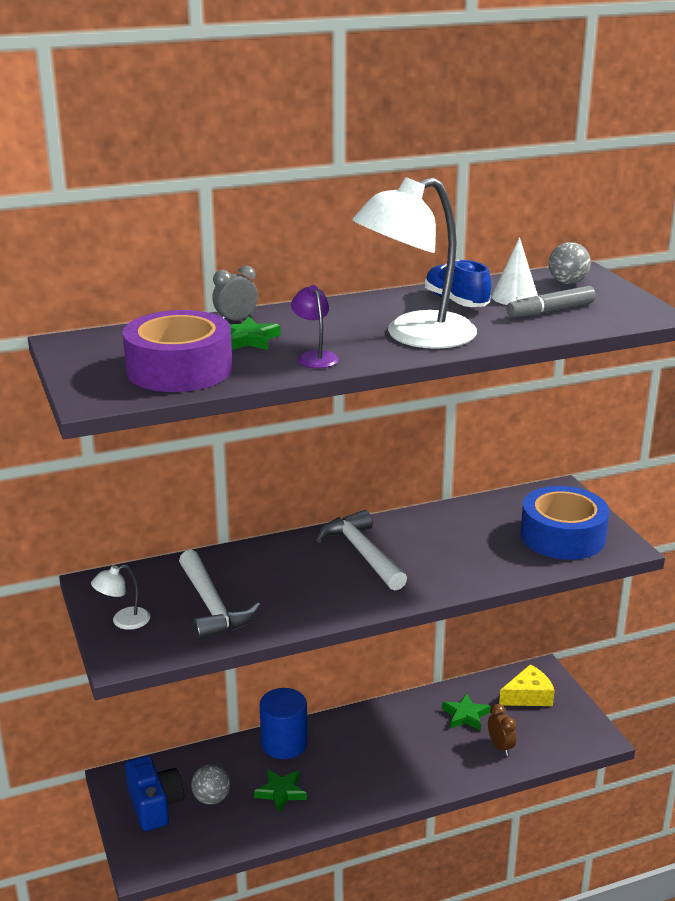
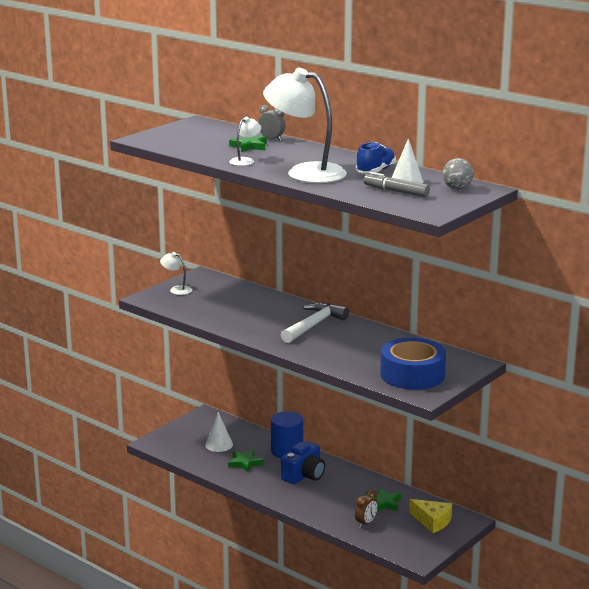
camera: 60 degrees right, 5 degrees down
(155, 805) = (197, 431): blue camera -> blue camera (304, 475)
(179, 369) = (193, 143): purple tape -> none
(211, 606) = (213, 304): white hammer -> none
(211, 798) = (219, 444): grey ball -> white cone
(315, 357) = (245, 161): purple lamp -> white lamp

